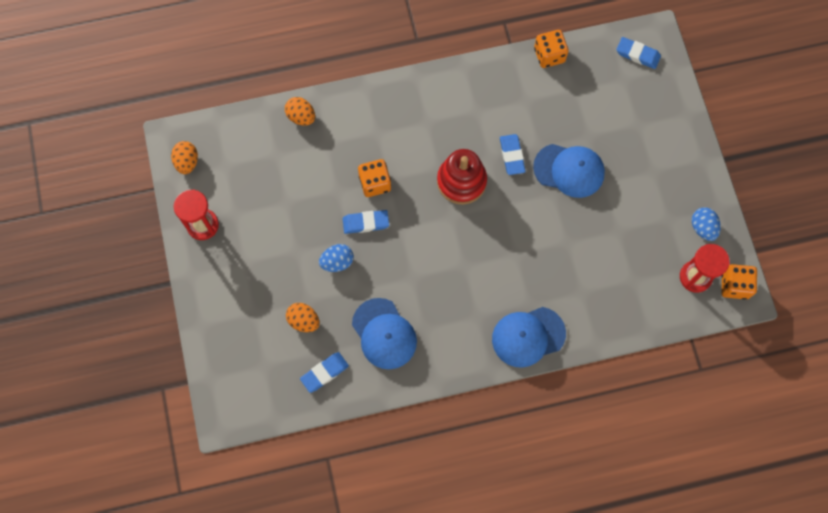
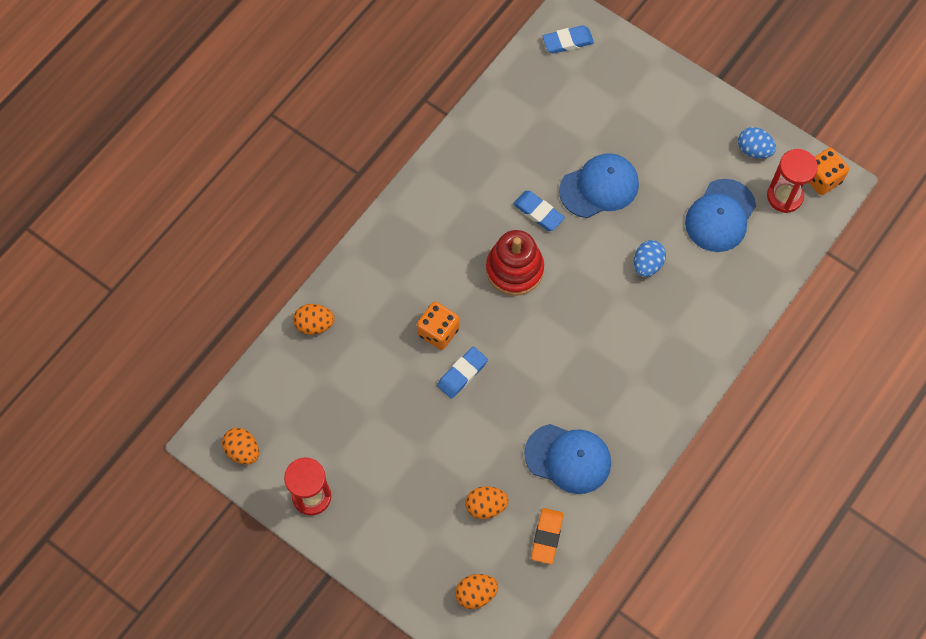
camera: 40 degrees left, 5 degrees down
(247, 371) = (476, 594): none -> orange egg
(324, 373) = (547, 537): blue eraser -> orange eraser
(337, 262) = (468, 429): blue egg -> blue egg (647, 264)
(528, 336) = (693, 359): blue cap -> blue cap (720, 216)
(549, 55) = (491, 99): orange dice -> none

